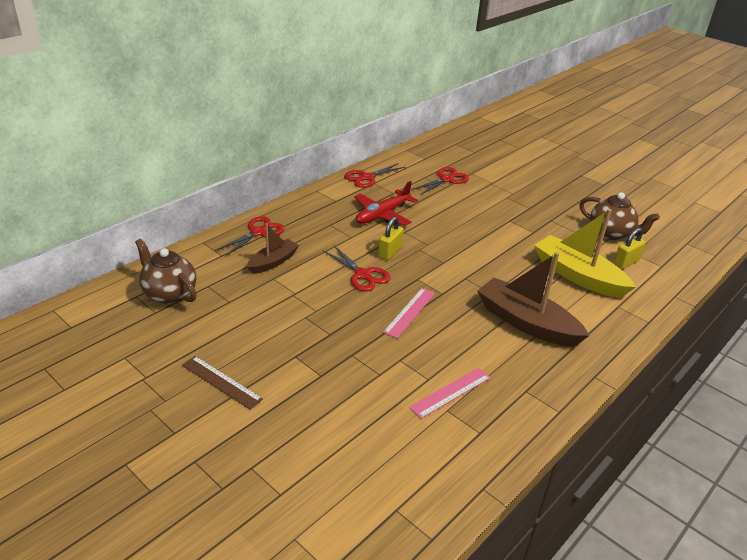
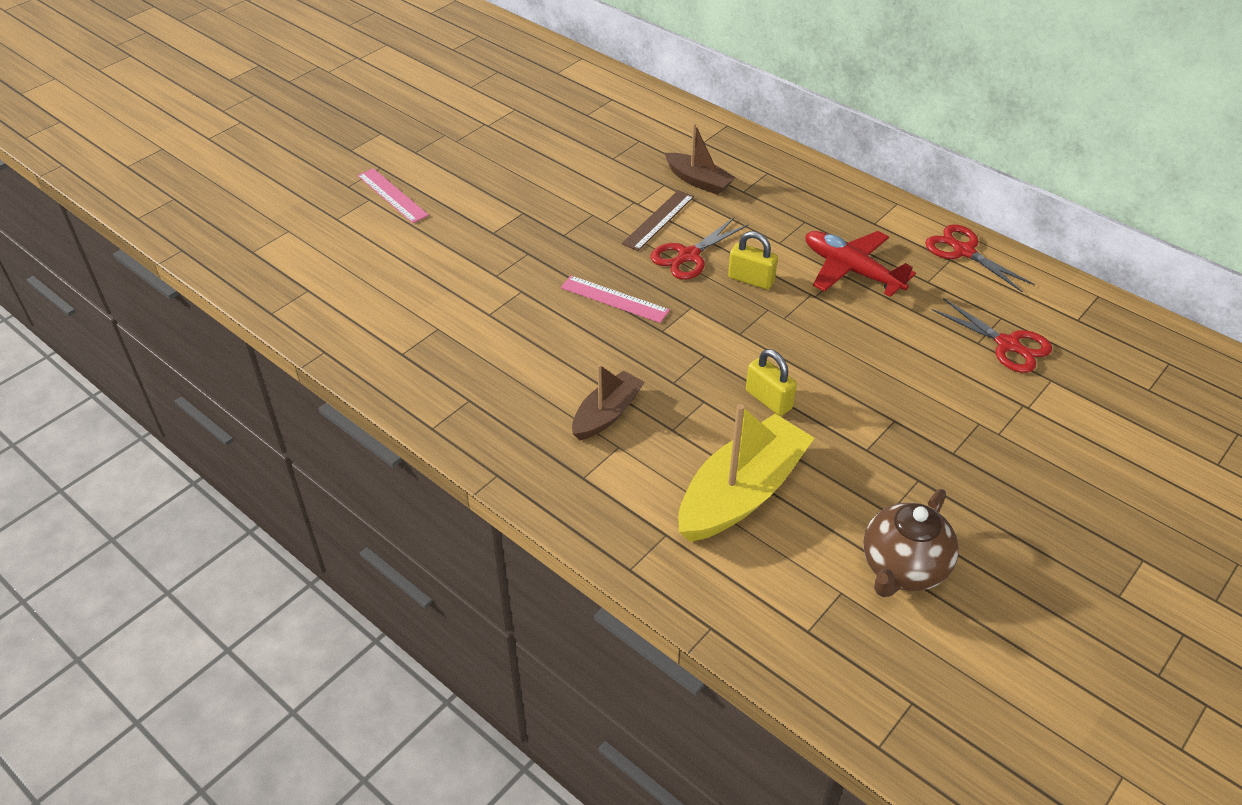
camera: 90 degrees right, 10 degrees up
(169, 294) = (619, 118): brown teapot -> none
(221, 382) = (481, 169): brown ruler -> brown ruler (658, 220)
(258, 232) = (763, 163): red scissors -> none
(450, 392) = (466, 332): pink ruler -> pink ruler (392, 195)
(526, 323) = (607, 414): brown boat -> brown boat, size x0.58
(626, 262) = (805, 573): yellow padlock -> yellow padlock (768, 399)

